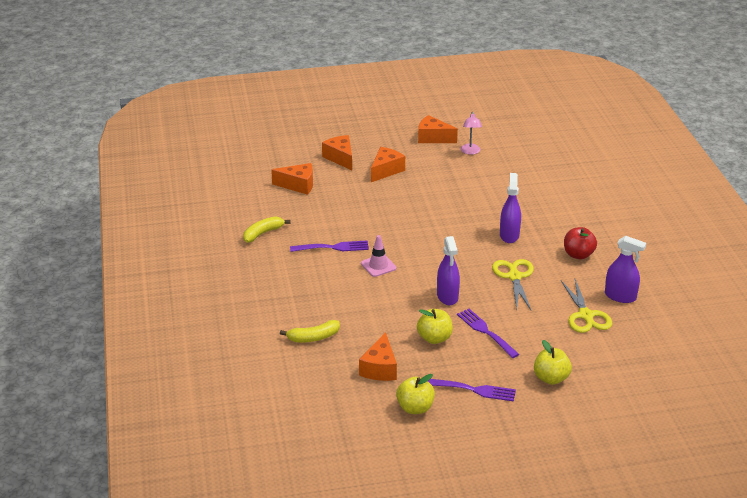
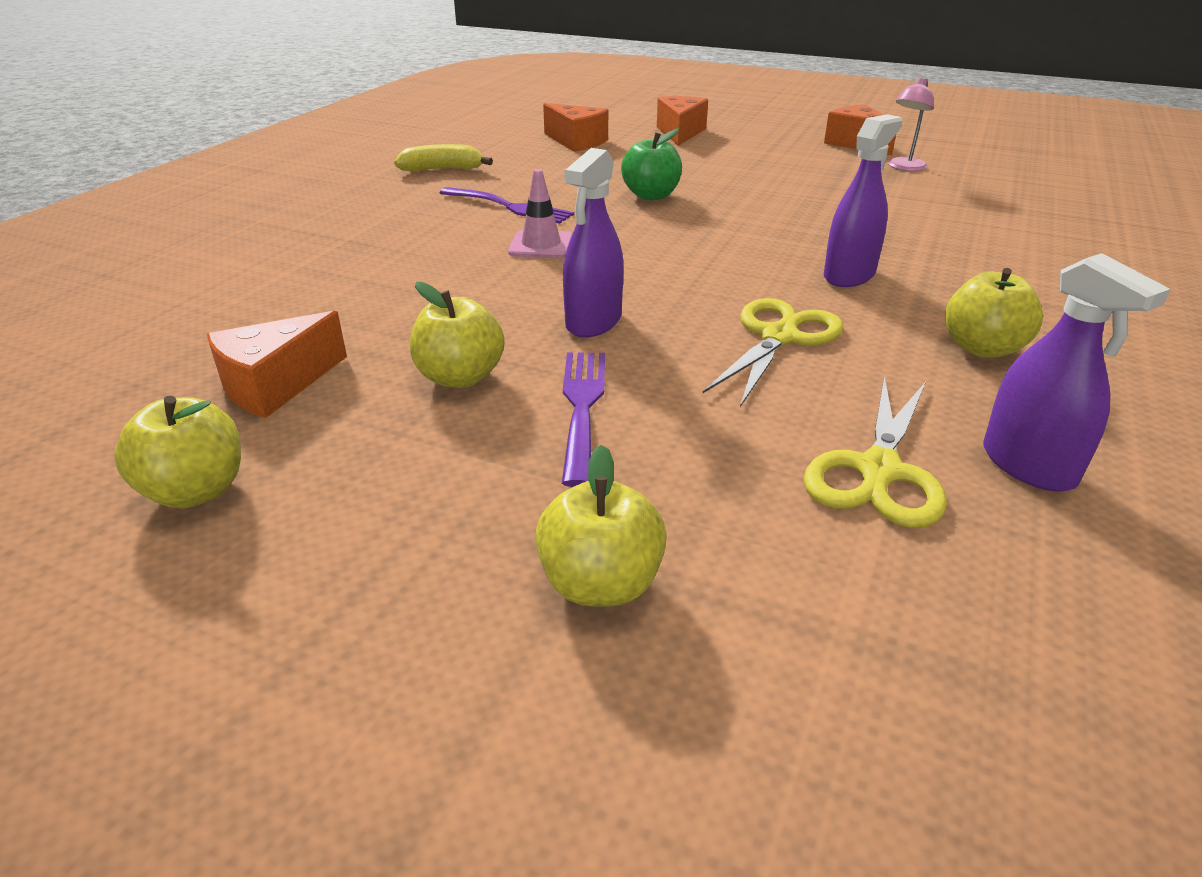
camera: 35 degrees right, 0 degrees up
(313, 337) = (268, 297): yellow banana -> none
(384, 215) = (651, 196): none -> green apple
(386, 170) = (730, 156): orange cheese -> none
(474, 390) = (374, 516): purple fork -> none
(578, 255) = (982, 348): red apple -> yellow apple

